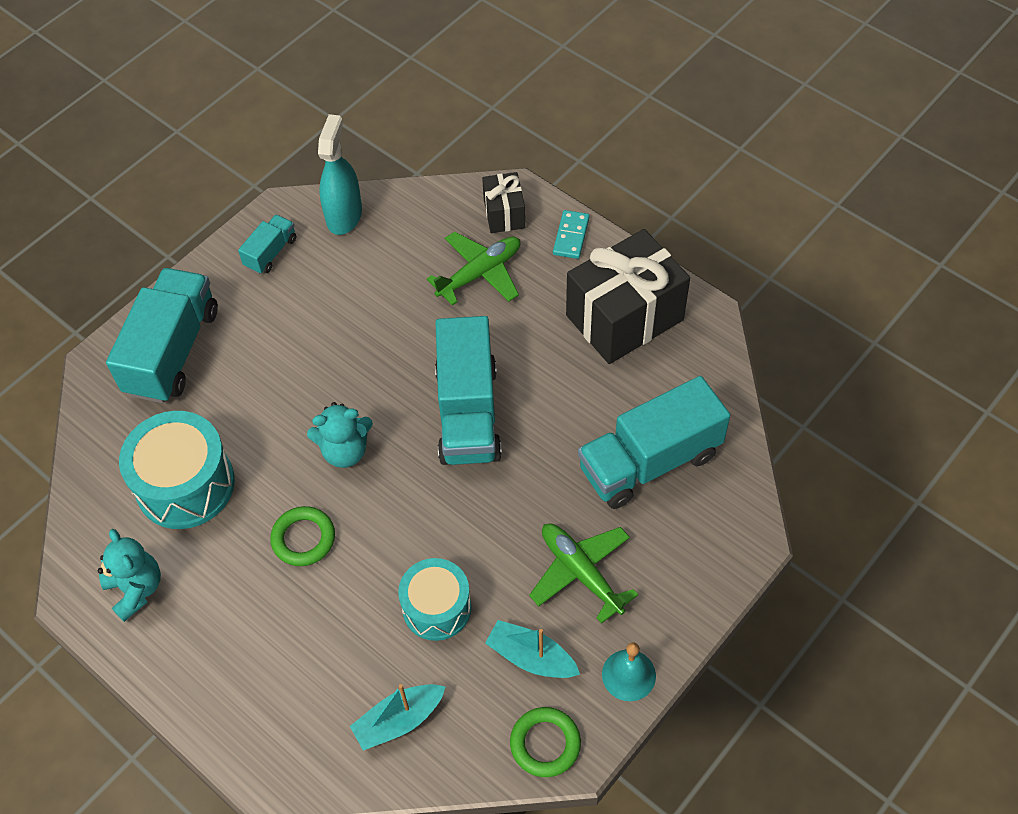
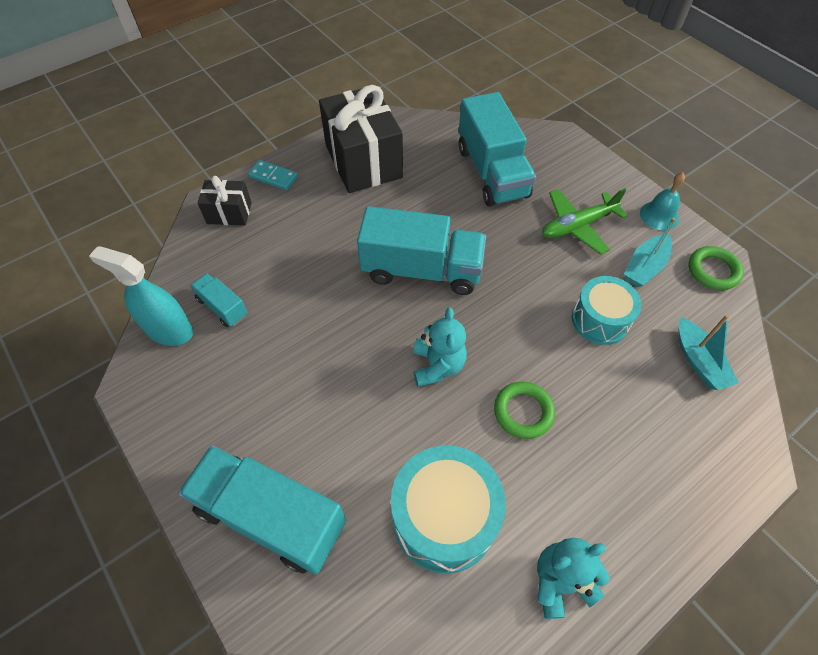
camera: 80 degrees left, 0 degrees up
(271, 253) = (183, 402): turquoise truck -> turquoise truck (222, 307)
(480, 273) = (284, 239): green plane -> none

